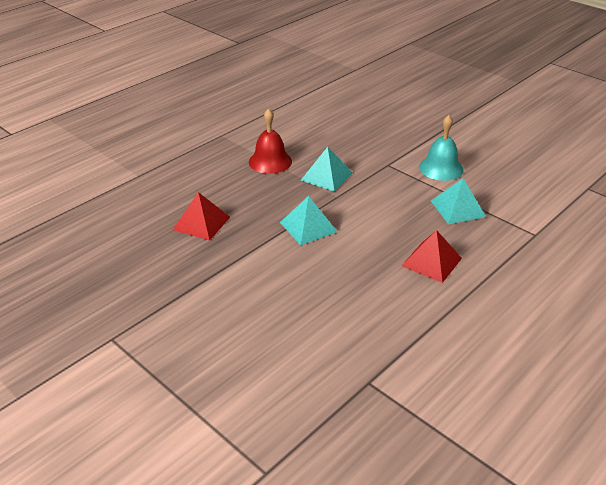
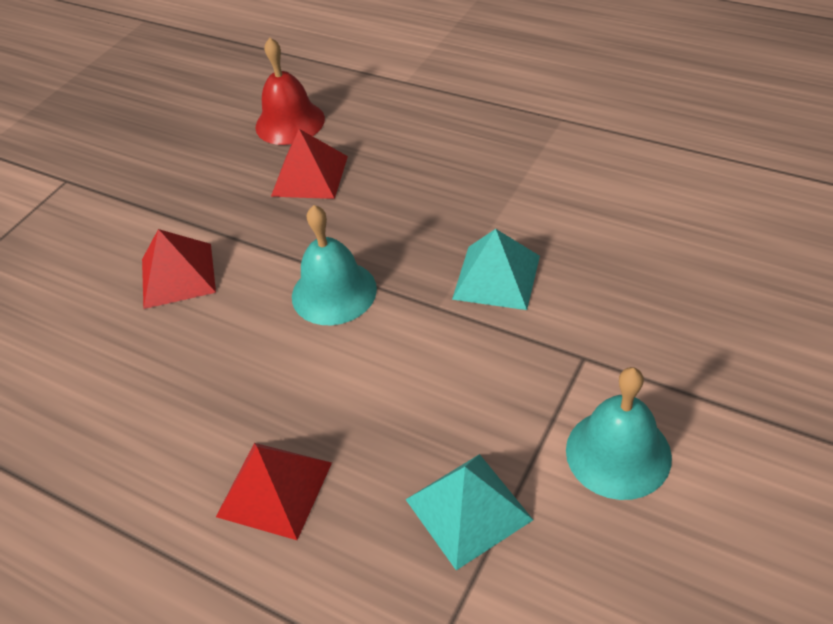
camera: 80 degrees right, 10 degrees up
(258, 285) = (178, 275): none -> red pyramid
(270, 161) = (509, 195): red bell -> red bell (290, 122)
(308, 227) = (334, 292): turquoise pyramid -> turquoise bell

